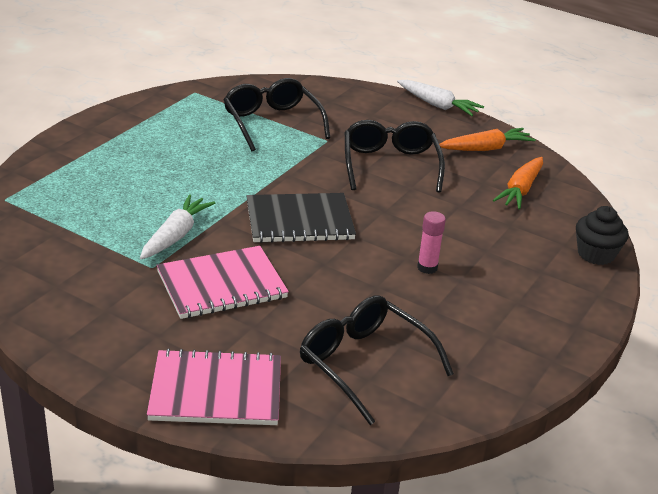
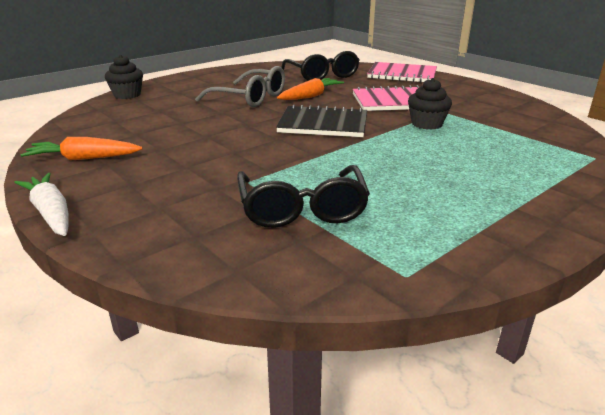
camera: 160 degrees left, 5 degrees down
(176, 235) = (426, 124): white carrot -> black cupcake
(390, 165) = (204, 153): black glasses -> none
(427, 267) = (250, 98): pink glue stick -> grey glasses
(520, 190) = (113, 127): orange carrot -> orange carrot (310, 96)

